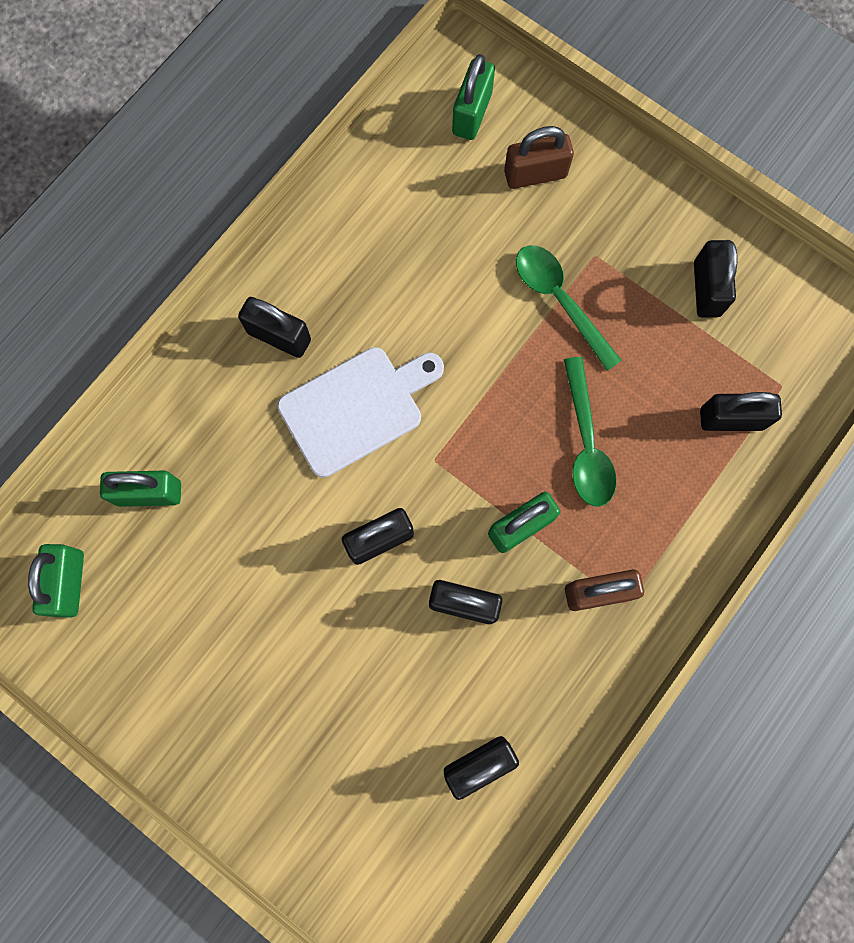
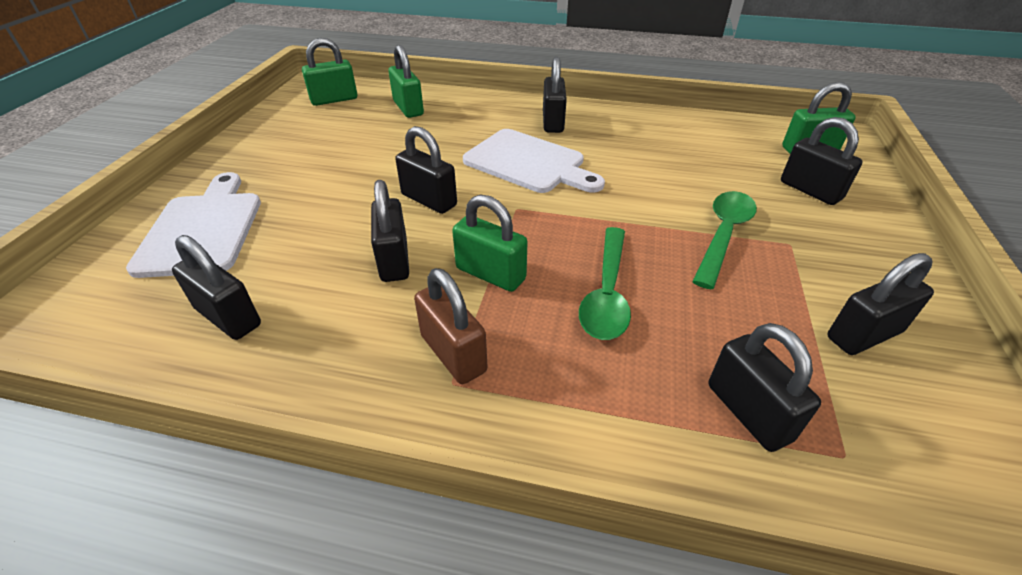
camera: 65 degrees right, 35 degrees down
(326, 780) = (203, 229): none -> white cutting board
(535, 174) = (810, 190): brown padlock -> black padlock
(586, 444) = (607, 293): green spoon -> green spoon turned 45 degrees counterclockwise

